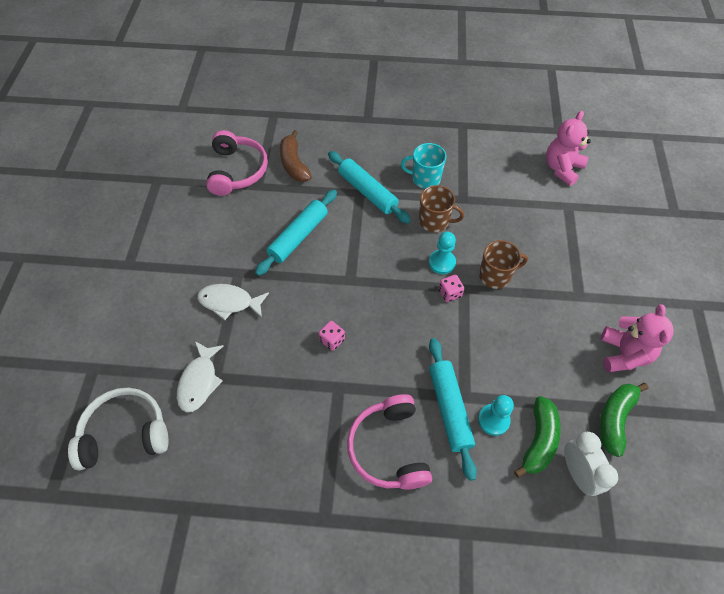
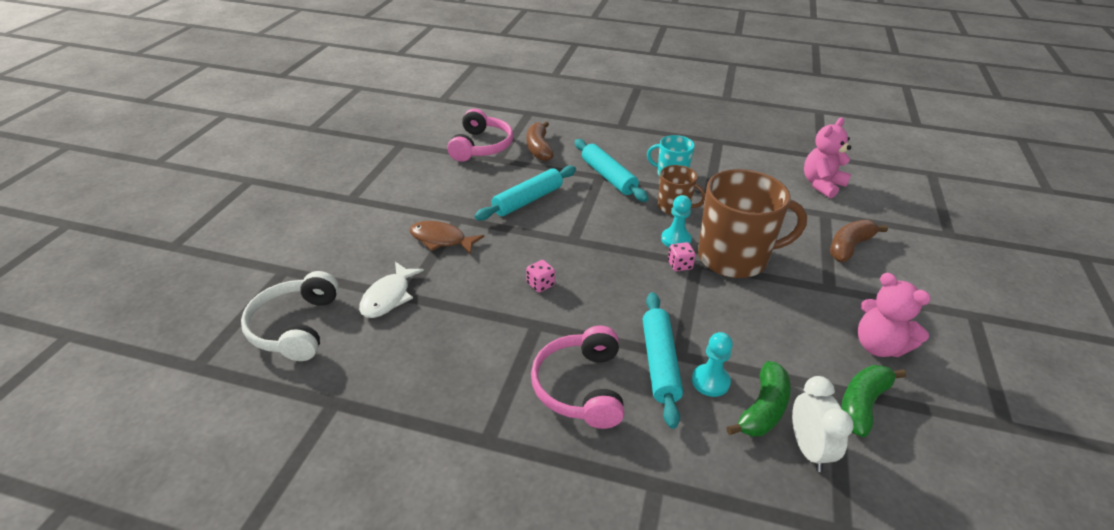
camera: 10 degrees right, 20 degrees down
(125, 433) = (295, 327): white headphones -> white headphones turned 90 degrees counterclockwise
(229, 302) = (441, 240): white fish -> brown fish
(495, 275) = (734, 258): brown mug -> brown mug, size x1.93
(592, 244) = (849, 247): none -> brown banana
(623, 354) = (878, 346): pink teddy bear -> pink teddy bear turned 120 degrees clockwise

